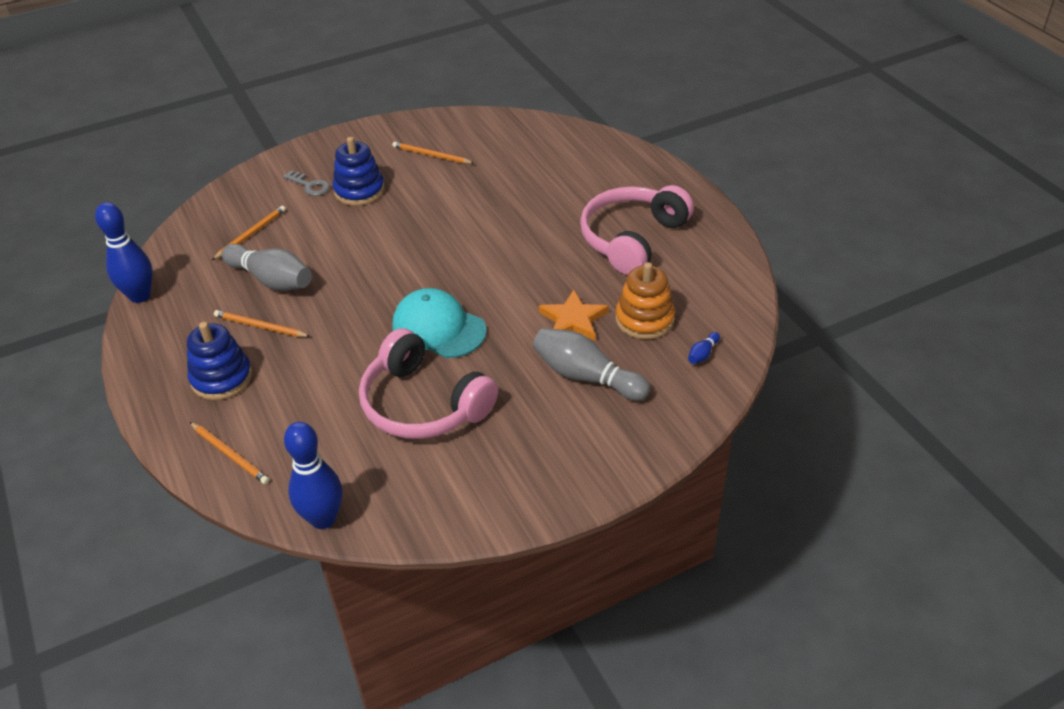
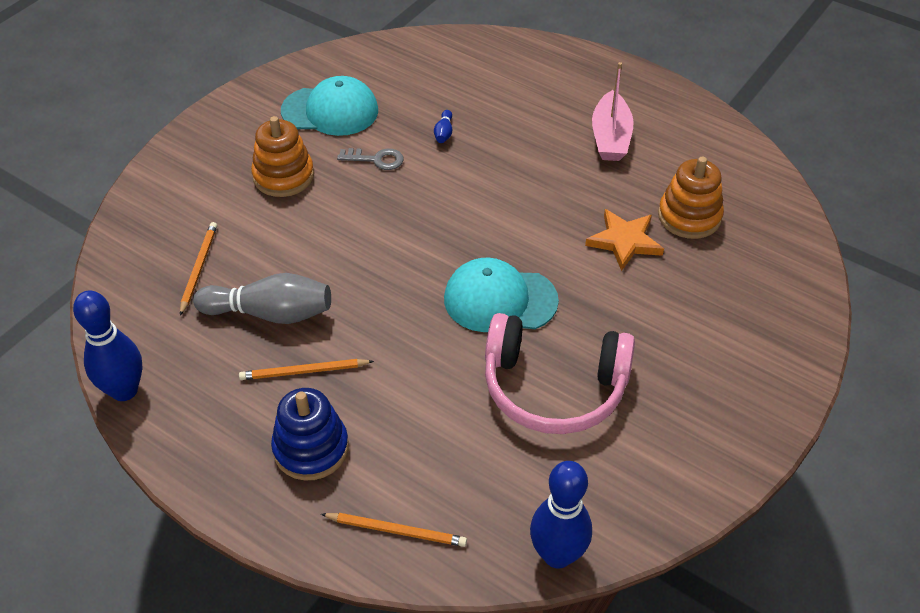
camera: 30 degrees left, 5 degrees up
(310, 185) = (220, 188): grey key -> grey key (376, 159)
(359, 191) = (283, 176): blue stacking toy -> orange stacking toy
(431, 155) = (330, 111): orange pencil -> turquoise cap
(586, 377) = (685, 295): grey bowling pin -> none
(632, 239) = (610, 137): pink headphones -> pink boat
(703, 354) = (768, 232): blue bowling pin -> blue bowling pin (444, 133)

